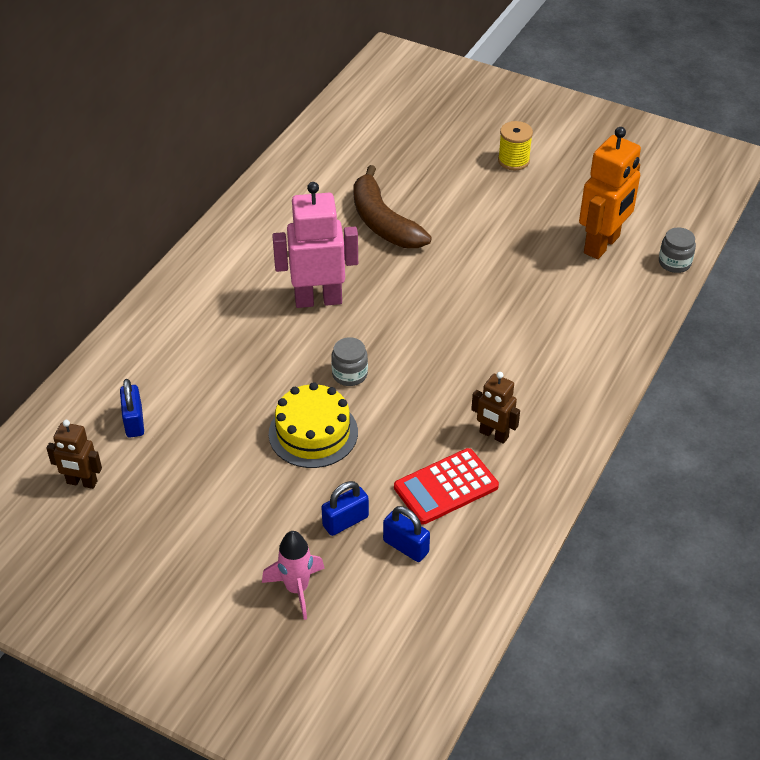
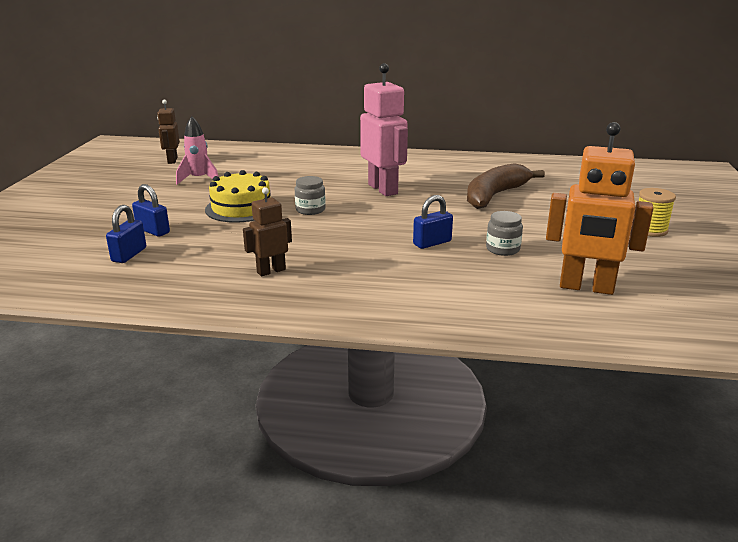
camera: 70 degrees right, 20 degrees down
(134, 422) = (228, 163): blue padlock -> blue padlock (432, 243)
(297, 589) = (84, 226): pink rocket -> pink rocket (199, 179)
(446, 487) = (200, 260): red calculator -> none
(493, 435) = (271, 271): brown robot -> brown robot turned 45 degrees clockwise
(674, 263) = (612, 334): grey jar -> grey jar (502, 249)

